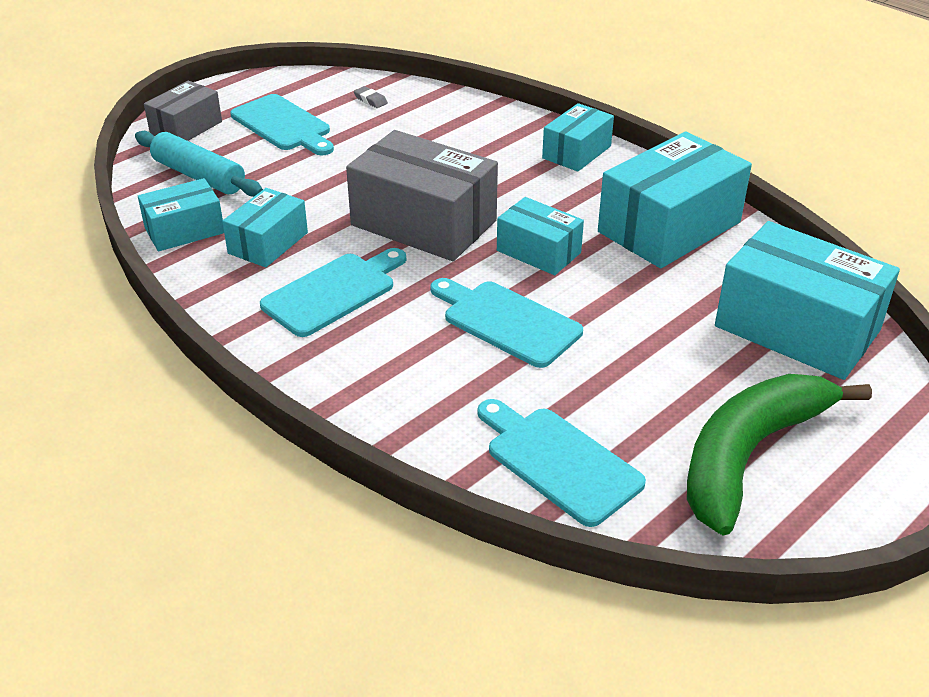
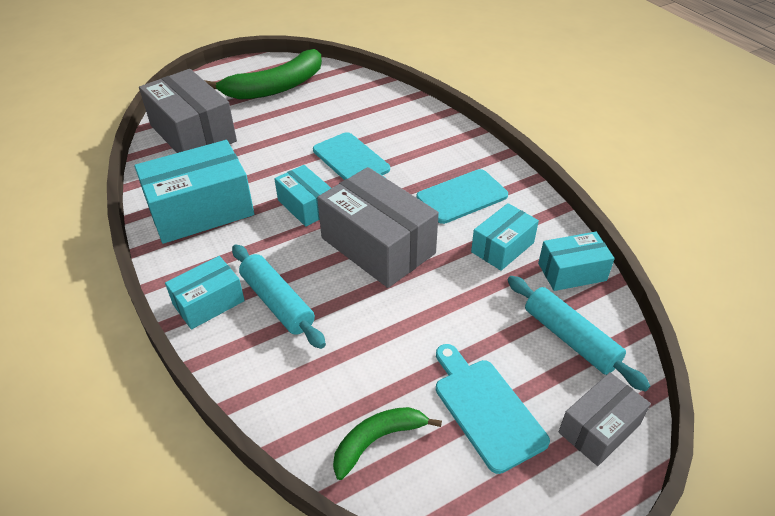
camera: 165 degrees left, 5 degrees up
(370, 100) = (378, 440): grey eraser -> green banana
(507, 161) = (277, 302): none -> turquoise rolling pin
(558, 461) = (363, 96): turquoise cutting board -> none
(797, 328) = (193, 133): turquoise box -> grey box

